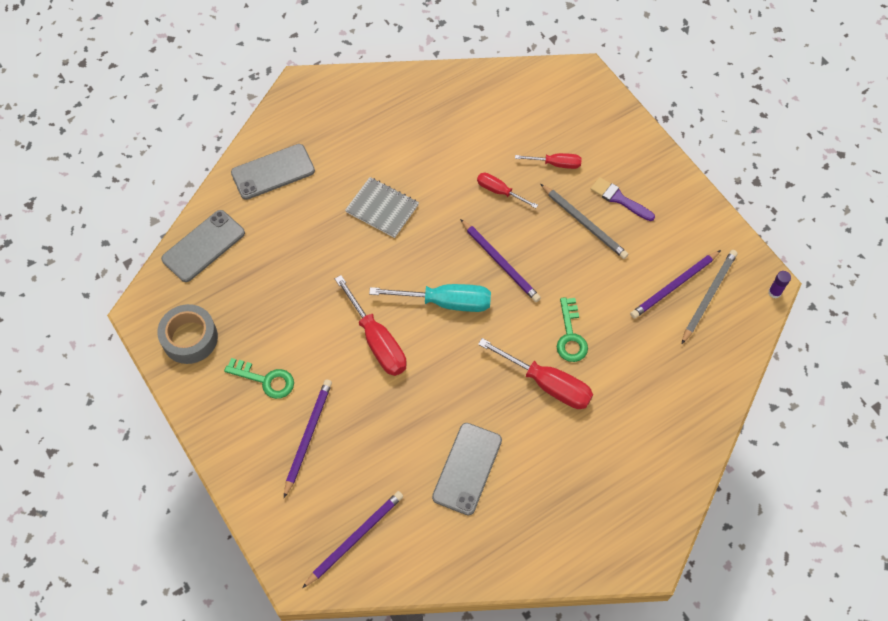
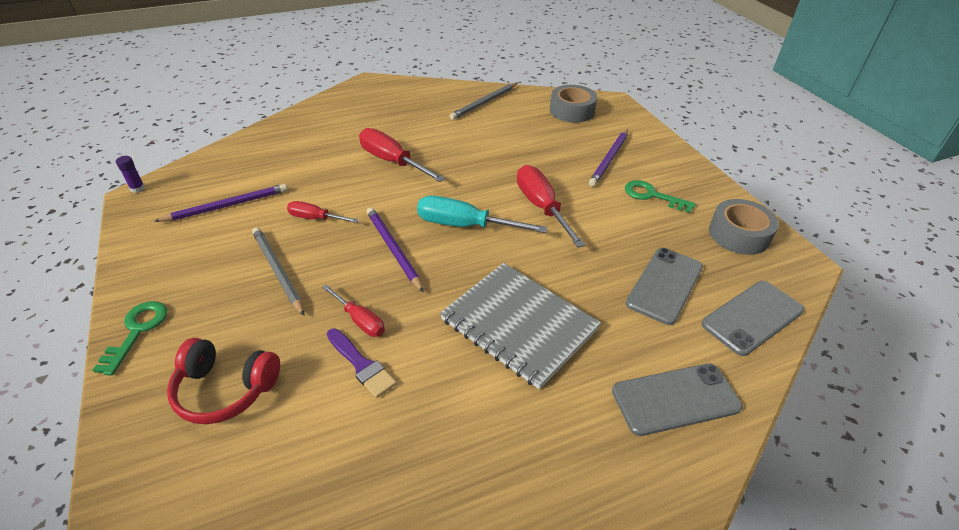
camera: 170 degrees left, 20 degrees down
(354, 538) = (572, 111): purple pencil -> grey tape
(382, 208) = (519, 324): grey notebook -> grey notebook, size x1.61
(467, 468) = (479, 129): grey phone -> grey phone (664, 285)
(555, 164) = (268, 342): red screwdriver -> red screwdriver (316, 218)
(563, 129) = (225, 389): none -> red headphones
(570, 336) = (353, 186): green key -> green key (137, 331)
(619, 199) = (218, 289): purple brush -> purple brush (361, 365)
(708, 296) = (202, 194): grey pencil -> grey pencil (484, 103)

